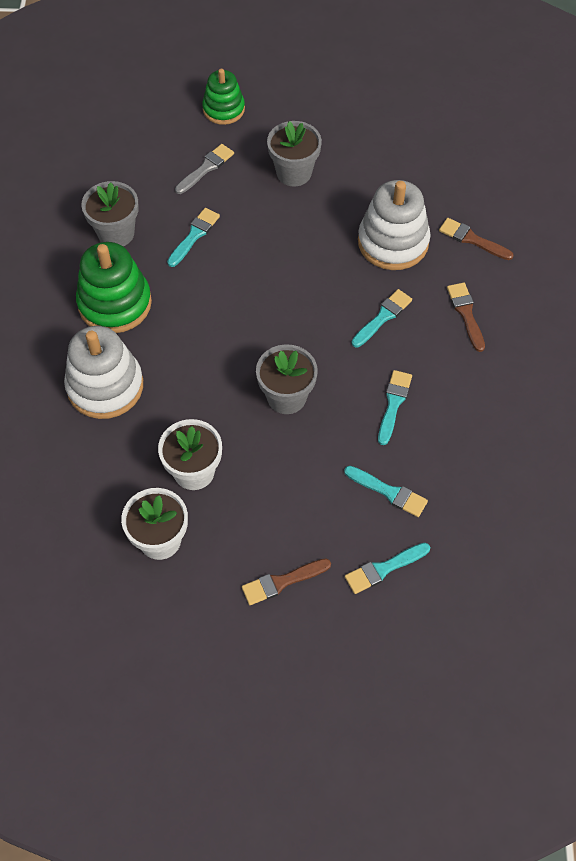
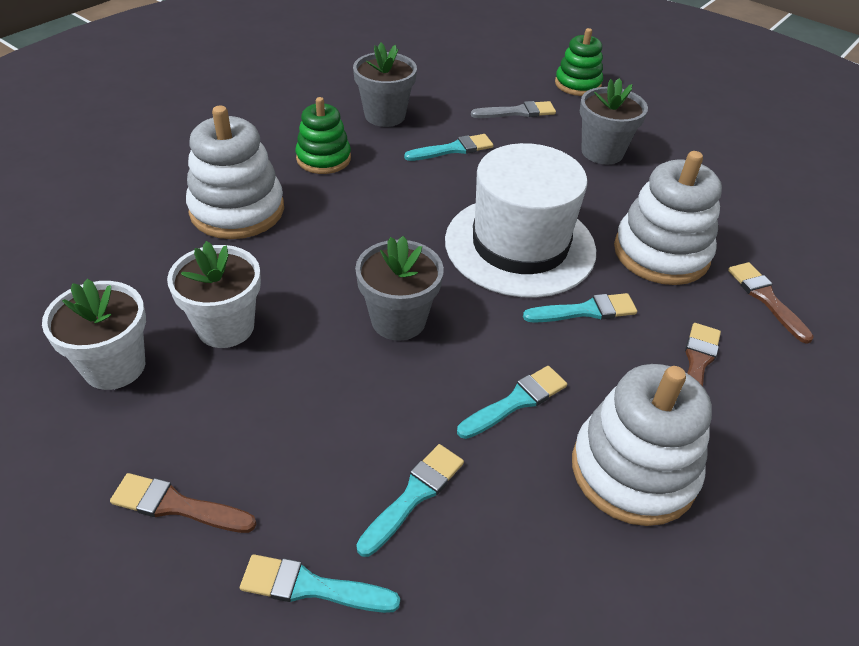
camera: 35 degrees right, 15 degrees down
(115, 303) = (323, 158): green stacking toy -> green stacking toy, size x0.64
(307, 292) = (520, 245): none -> white hat
(389, 492) = (414, 495): turquoise brush -> turquoise brush turned 120 degrees counterclockwise
(479, 403) = (633, 470): none -> white stacking toy

